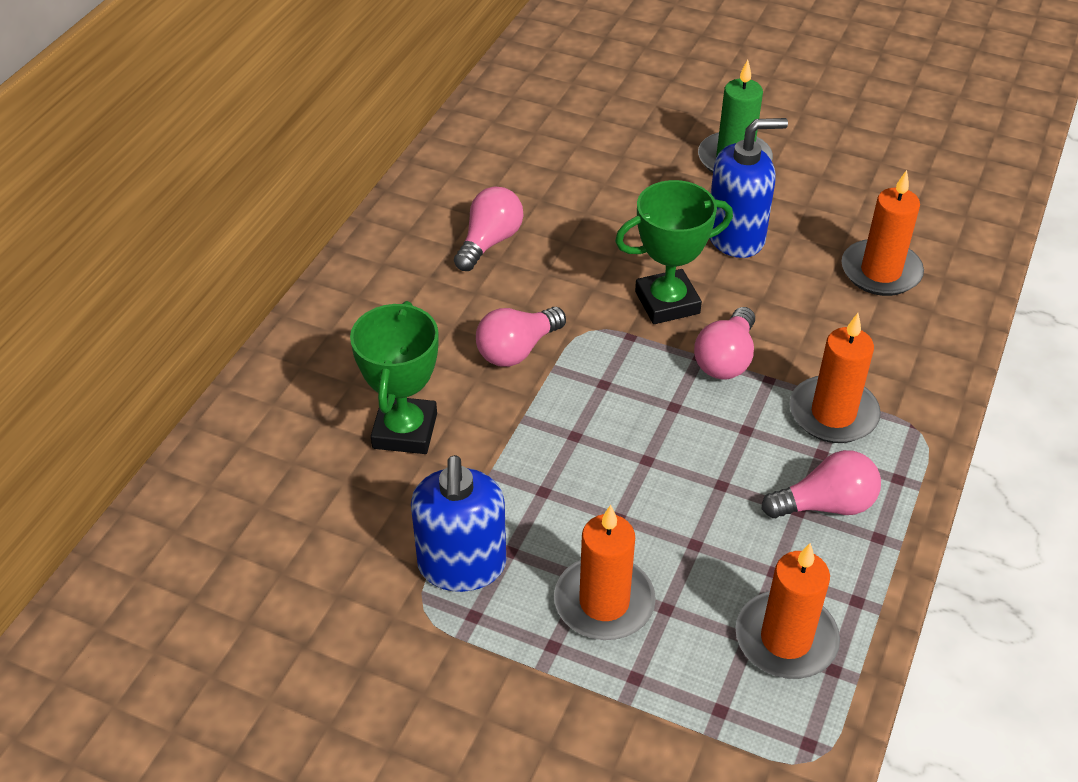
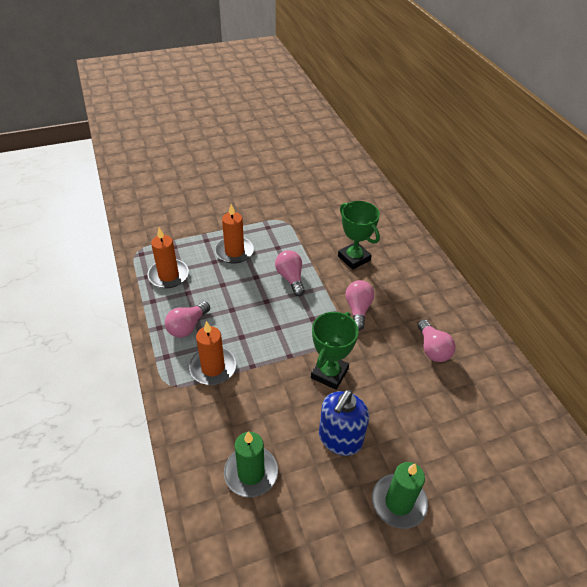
camera: 135 degrees right, 0 degrees up
(462, 565) = (286, 235): blue soap dispenser -> none
(726, 359) = (278, 362): pink light bulb -> pink light bulb (290, 278)
(881, 271) = (251, 473): orange candle -> green candle

